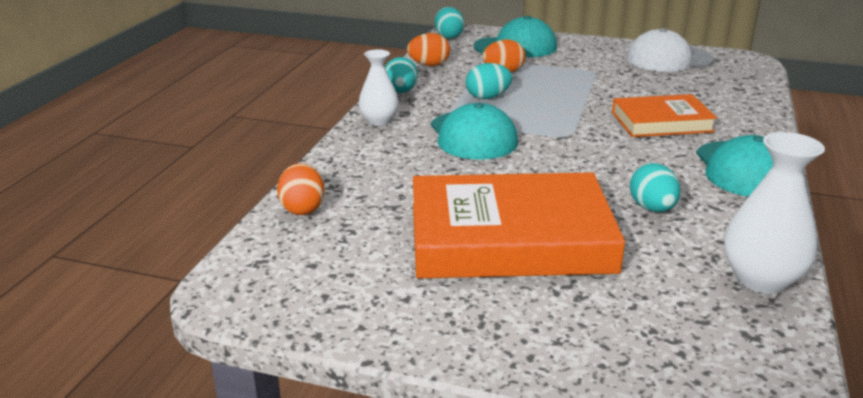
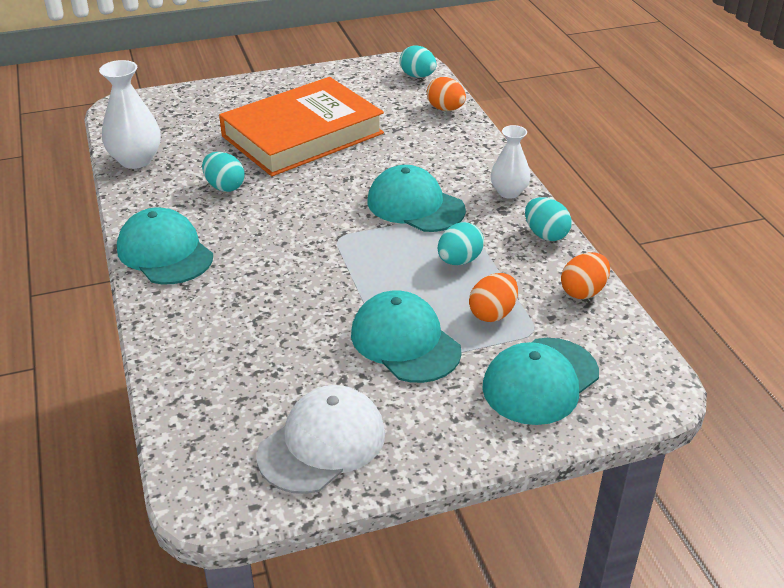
camera: 145 degrees right, 10 degrees up
(448, 36) = (650, 369): turquoise egg -> turquoise egg (417, 76)
(578, 76) = (405, 342): none -> turquoise cap
(661, 122) = (265, 291): orange book -> none

